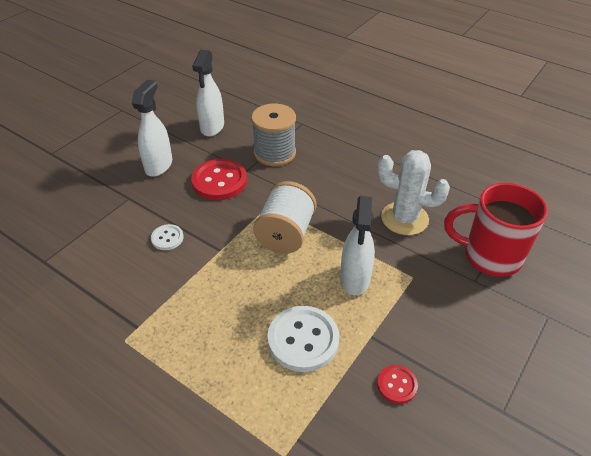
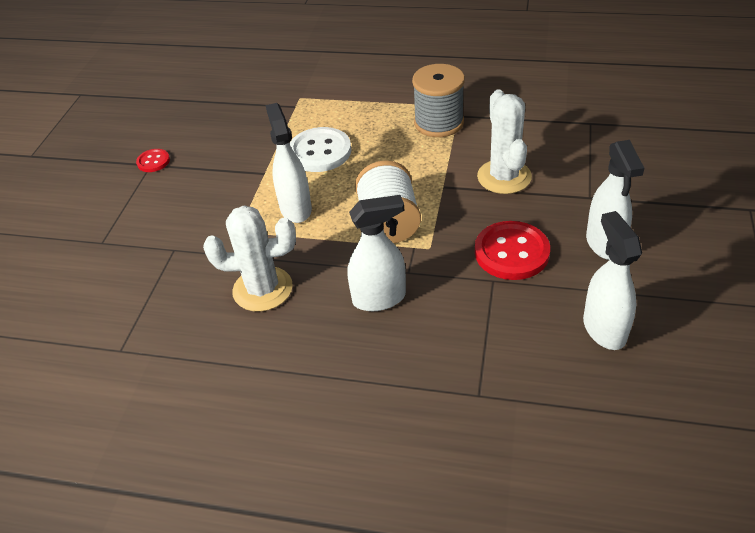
camera: 160 degrees right, 0 degrees up
(167, 238) = (504, 177): white button -> white cactus
(274, 153) = (477, 320): grey spool -> grey spool (439, 123)
(325, 184) = (379, 298): none -> white spray bottle
(397, 385) = (234, 152): red button -> red button (153, 161)
(489, 256) = (157, 280): red mug -> none

